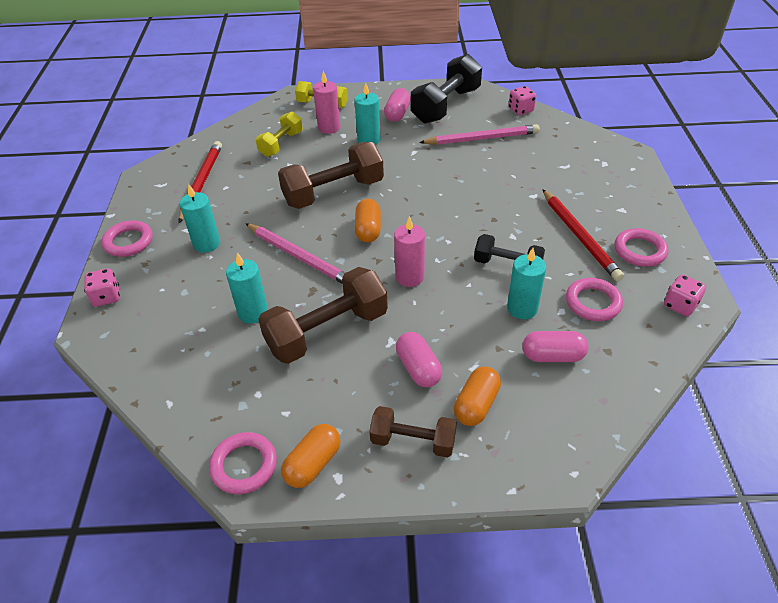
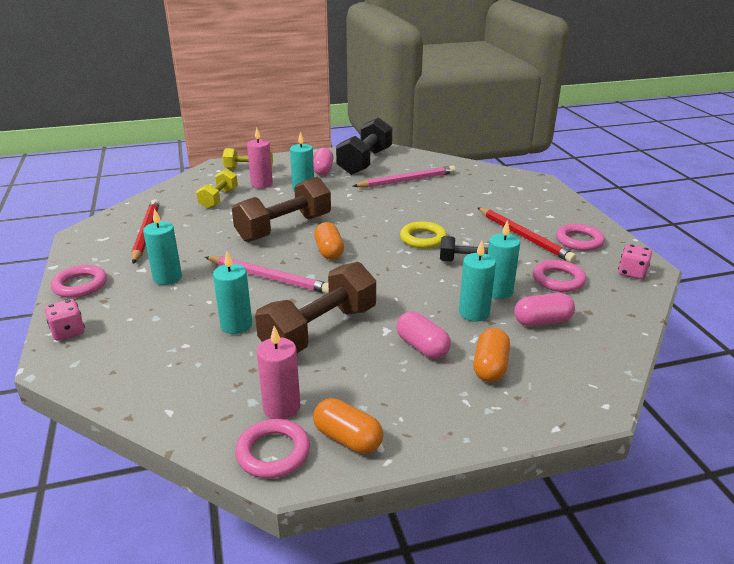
camera: 15 degrees left, 15 degrees down
(313, 463) = (347, 439): orange capsule -> orange capsule turned 75 degrees counterclockwise
(409, 277) = (383, 280): pink candle -> pink candle (281, 407)
(413, 441) = (442, 404): brown dumbbell -> none
(469, 225) = (423, 238): none -> yellow ring
(485, 333) = (474, 313): none -> turquoise candle
(520, 110) = (432, 160): pink dice -> none

